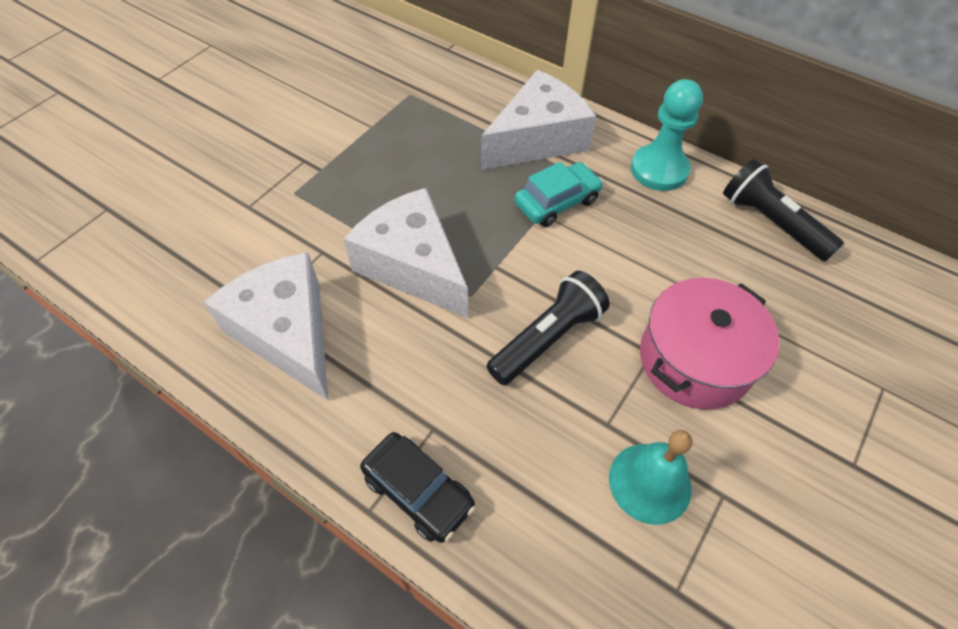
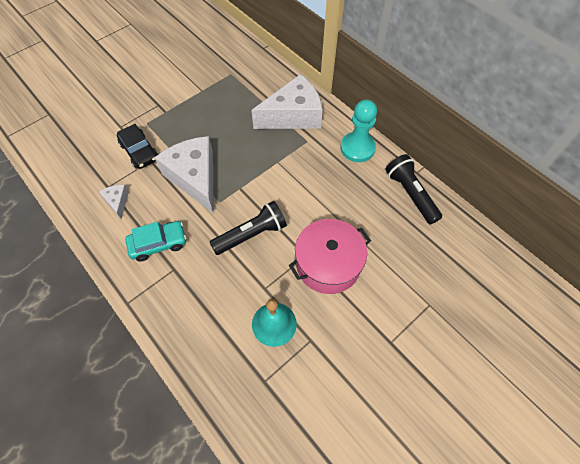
camera: 15 degrees right, 5 degrees up
(287, 333) = (117, 202): white cheese -> white cheese, size x0.44
(418, 491) = (154, 299): black car -> black car (139, 151)
(557, 202) = (289, 156): turquoise car -> turquoise car (158, 244)

